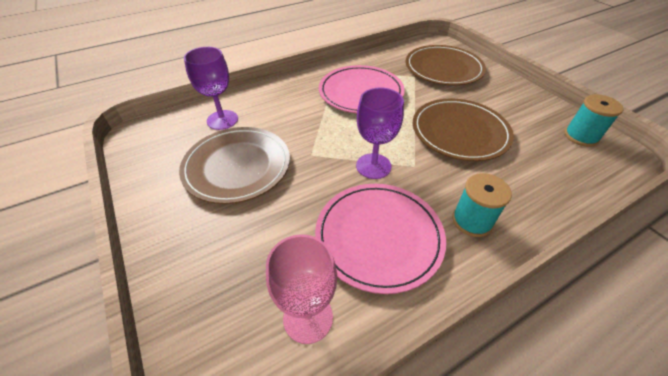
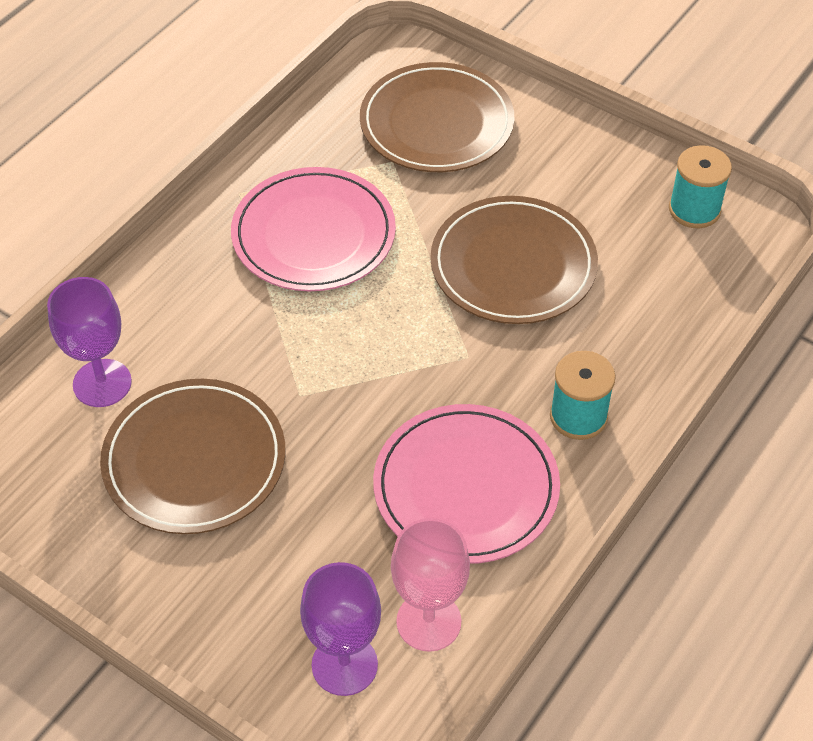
camera: 25 degrees left, 5 degrees up
(373, 166) = (407, 379): purple goblet -> purple goblet (344, 665)

